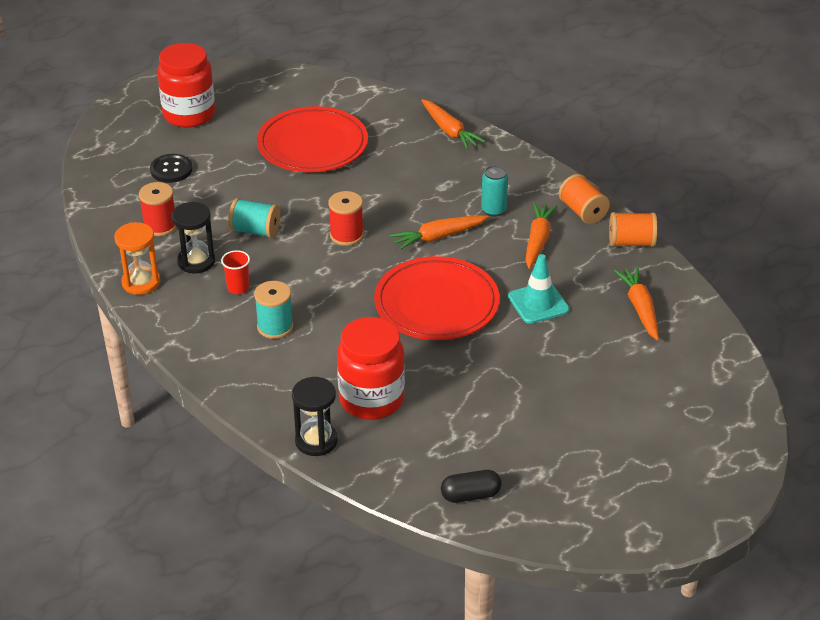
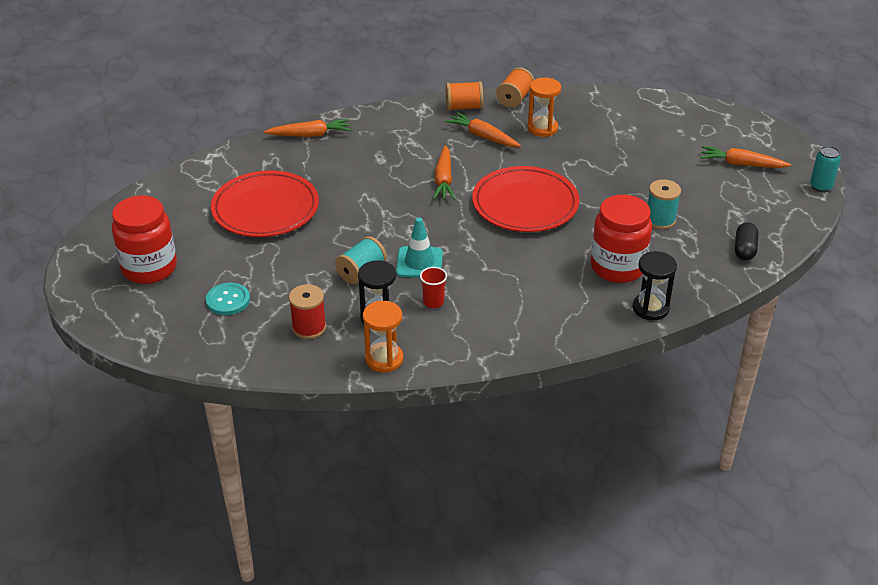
camera: 65 degrees left, 0 degrees up
(171, 170) = (228, 300): black button -> turquoise button
(275, 327) = (499, 294): turquoise spool -> turquoise spool (660, 220)
(346, 235) = (406, 224): red spool -> none
(493, 210) = (431, 145): turquoise can -> turquoise can (820, 186)
(538, 303) = (555, 158): turquoise traffic cone -> turquoise traffic cone (419, 263)
(589, 278) = (542, 128): none -> orange hourglass
(640, 308) = (589, 118): orange carrot -> orange carrot (741, 164)

